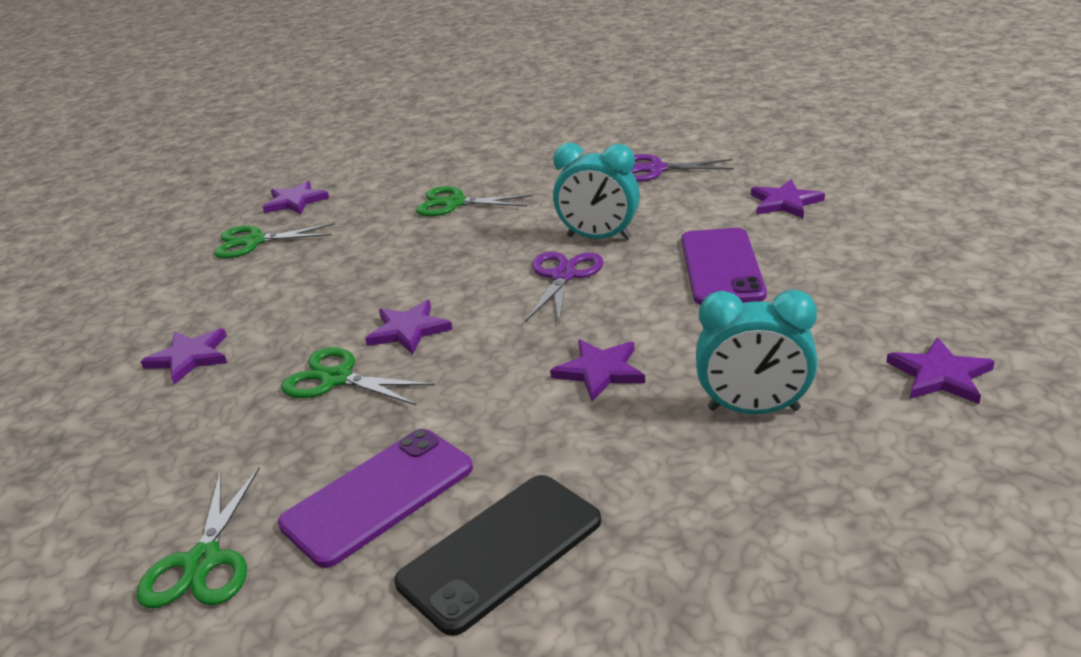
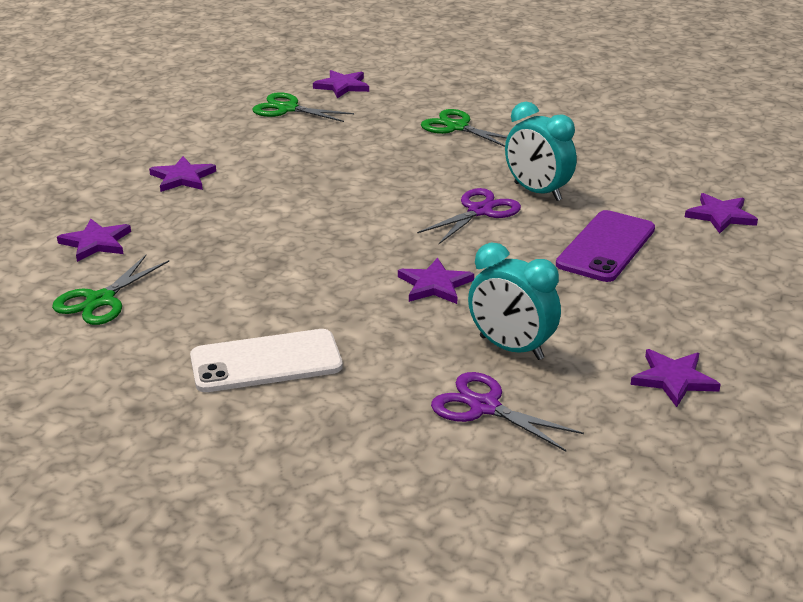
camera: 25 degrees right, 0 degrees up
(337, 379) = (261, 225): green scissors -> none
(379, 496) = (224, 304): purple phone -> none
(408, 330) = (335, 210): purple star -> purple star (96, 243)
(500, 551) = (266, 362): black phone -> white phone
(656, 169) = (646, 152): purple scissors -> purple scissors (484, 407)

